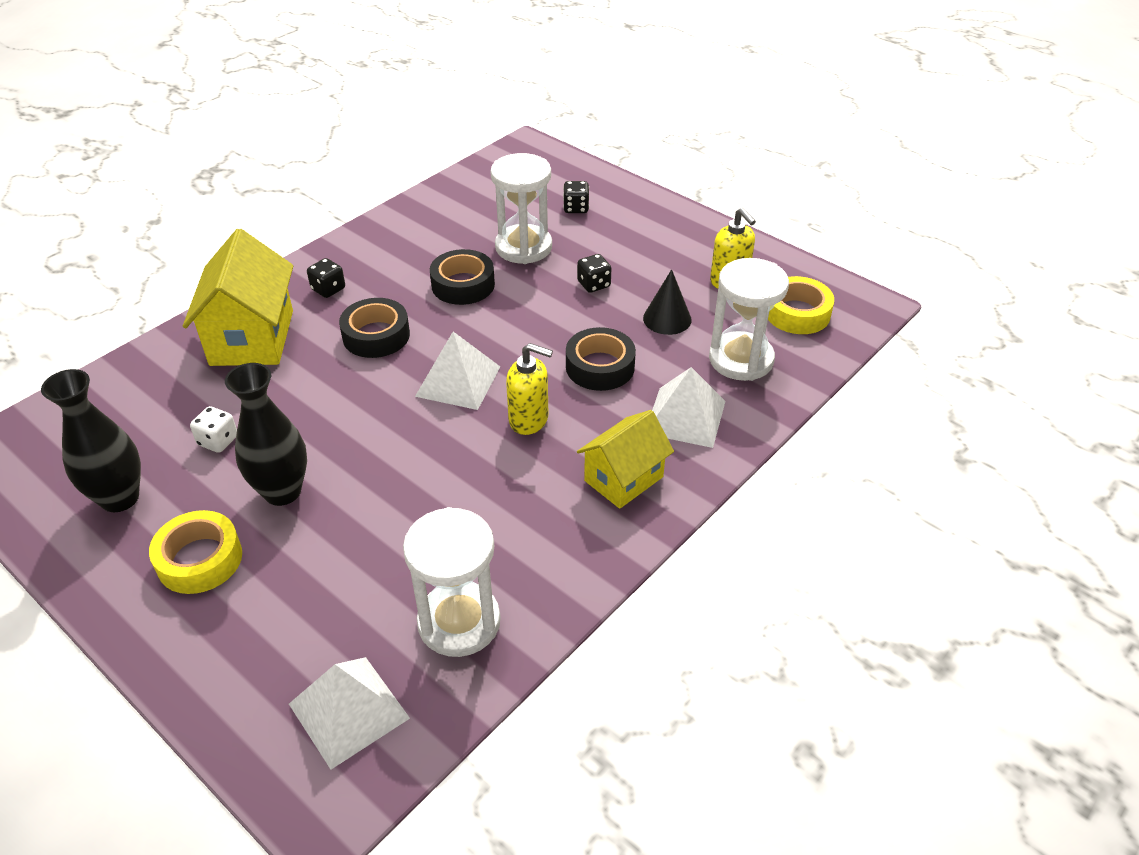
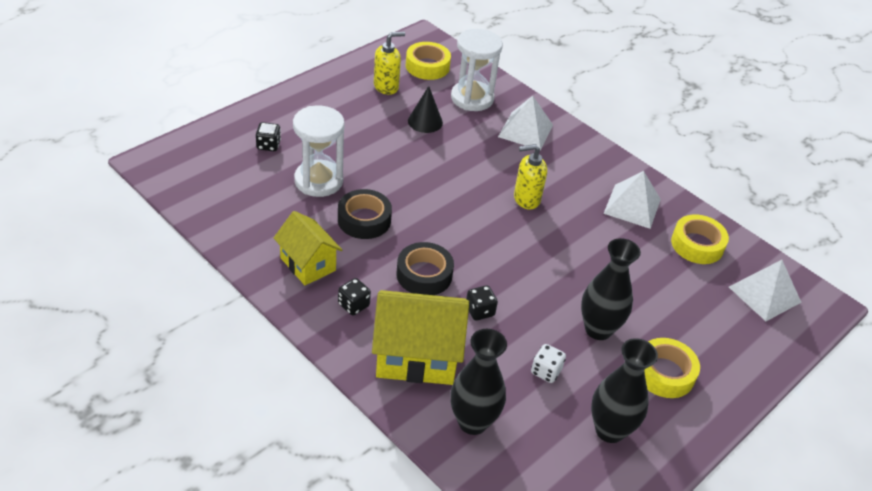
camera: 90 degrees left, 0 degrees up
(156, 383) = (472, 422): none -> black vase
(458, 381) = (483, 231): white pyramid -> white pyramid (632, 206)
(459, 622) = (697, 245): white hourglass -> yellow tape
(529, 420) = (526, 199): yellow soap dispenser -> yellow soap dispenser turned 120 degrees counterclockwise
(594, 284) = (378, 150): black dice -> black dice (479, 311)
(600, 367) = (474, 160): black tape -> none
(623, 479) = (580, 164): yellow house -> yellow house (308, 264)

